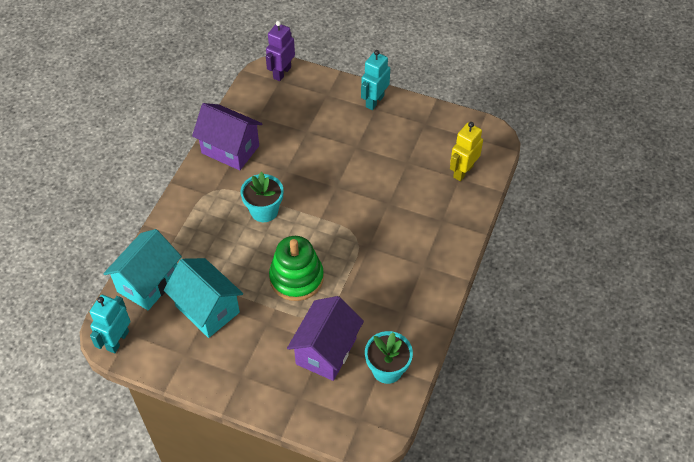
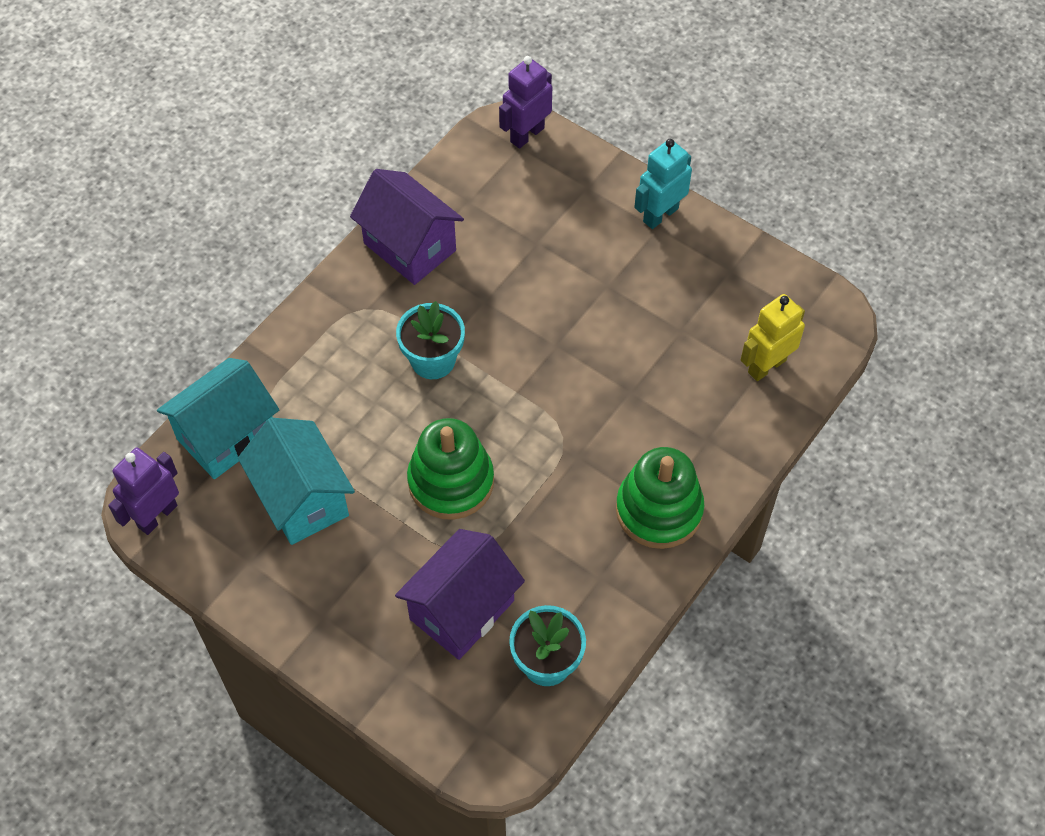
camera: 15 degrees right, 5 degrees up
(117, 340) = (157, 516): turquoise robot -> purple robot
(426, 266) = (659, 510): none -> green stacking toy

